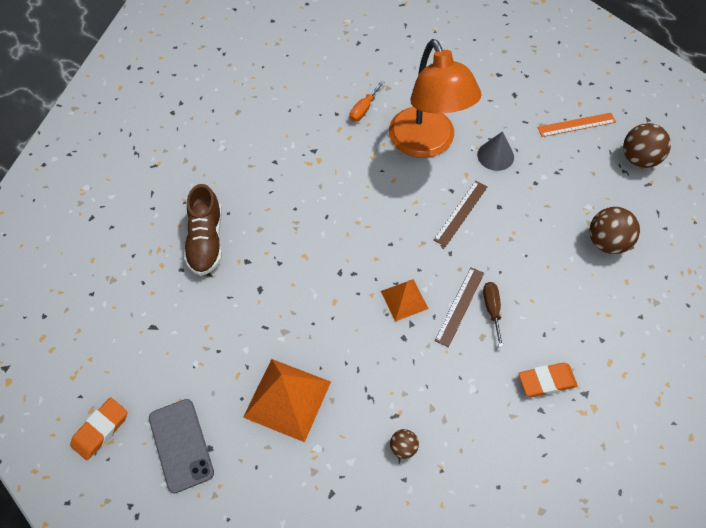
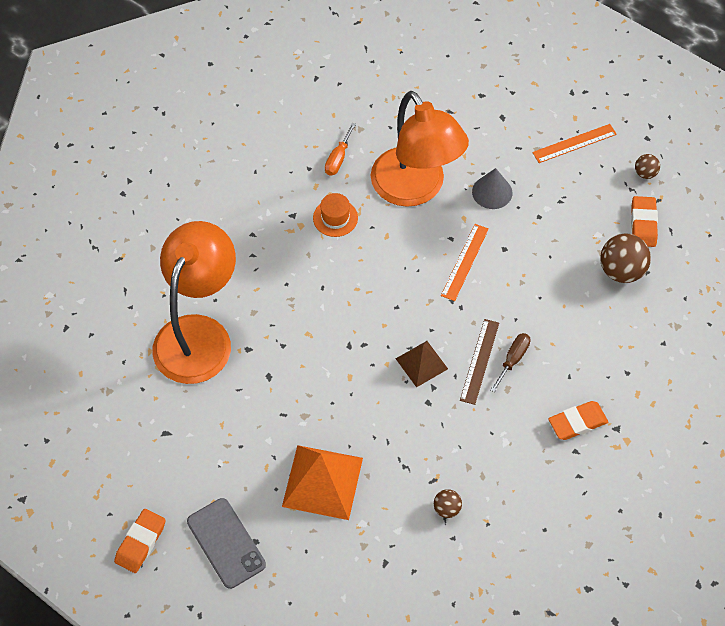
camera: 10 degrees left, 0 degrees up
(206, 241) = (199, 334): brown shoe -> orange lamp
(351, 158) = (335, 218): none -> orange hat
(404, 299) = (421, 363): orange pyramid -> brown pyramid
(460, 213) = (464, 262): brown ruler -> orange ruler
(492, 309) = (513, 359): brown screwdriver -> brown screwdriver turned 45 degrees clockwise
(632, 203) = (643, 224): none -> orange eraser
(639, 159) = (645, 173): brown ball -> brown ball, size x0.53

